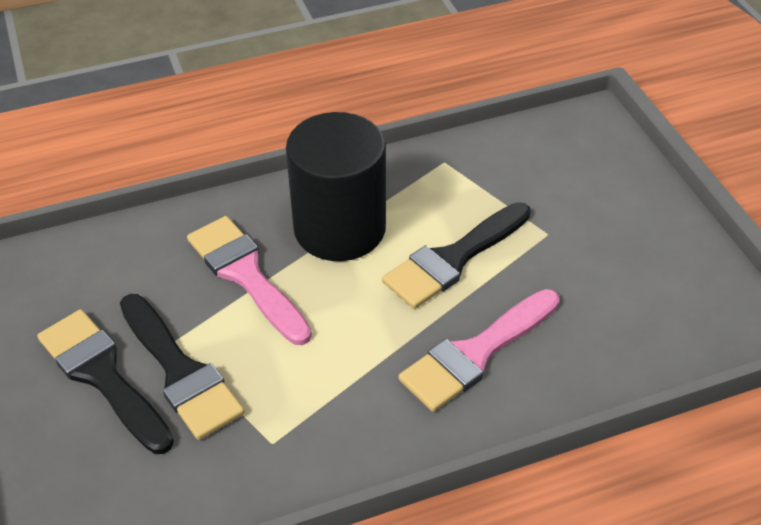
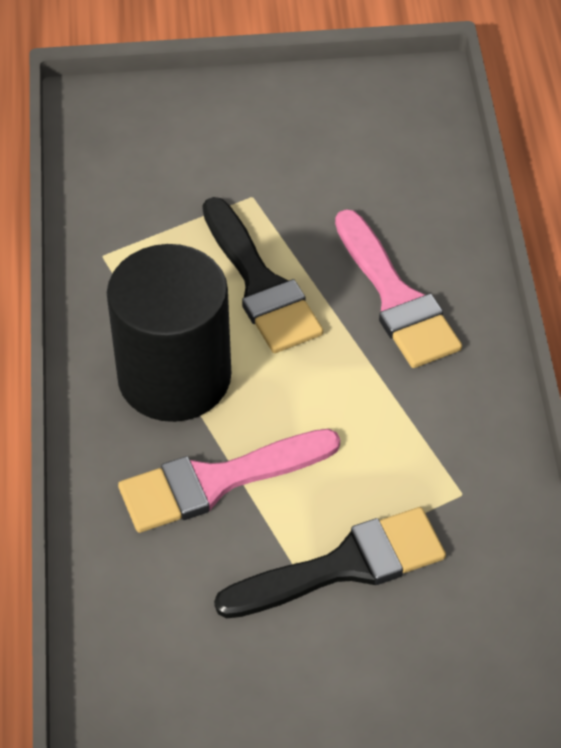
camera: 75 degrees left, 5 degrees up
(102, 376) = (327, 646): black brush -> none

